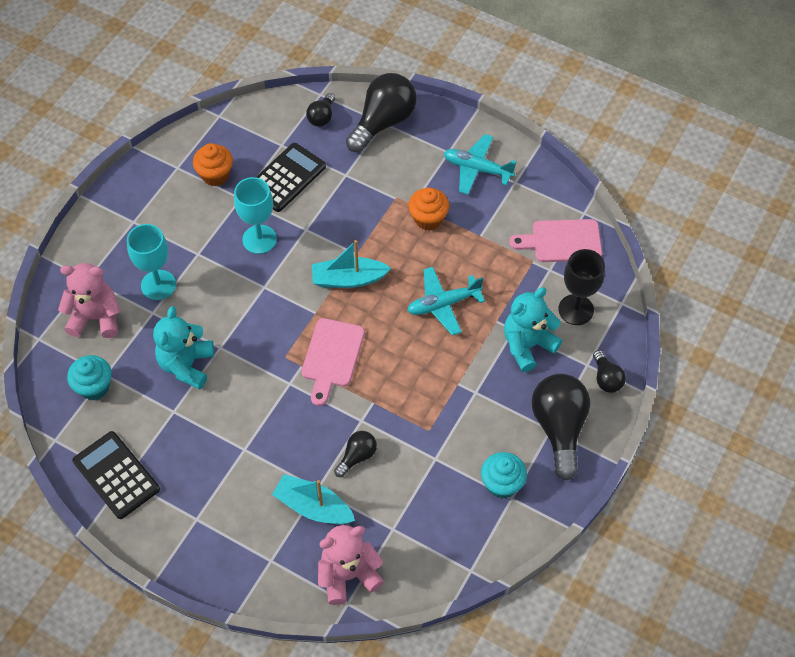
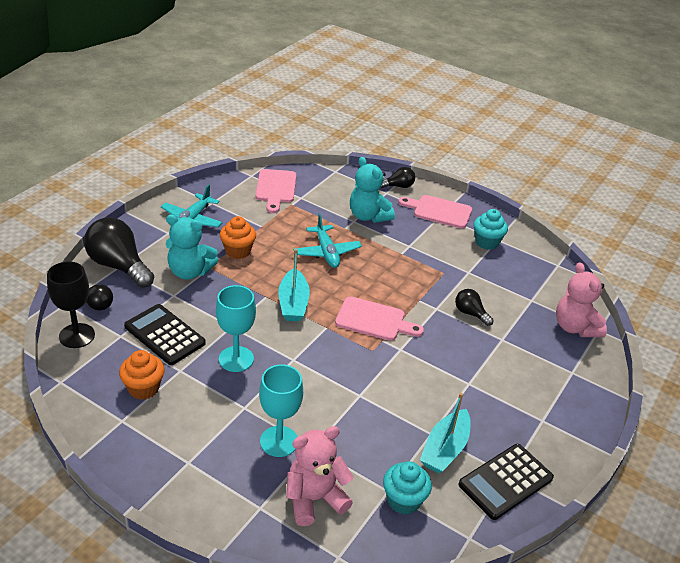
camera: 90 degrees left, 20 degrees down
(96, 317) = (314, 499): pink teddy bear -> pink teddy bear turned 60 degrees clockwise
(186, 365) = (379, 421): turquoise teddy bear -> turquoise teddy bear (190, 272)
(313, 507) = (519, 342): turquoise boat -> turquoise boat (445, 449)
(559, 428) = (439, 211): black light bulb -> pink cutting board
(576, 309) = (339, 191): black goblet -> black goblet (77, 336)

